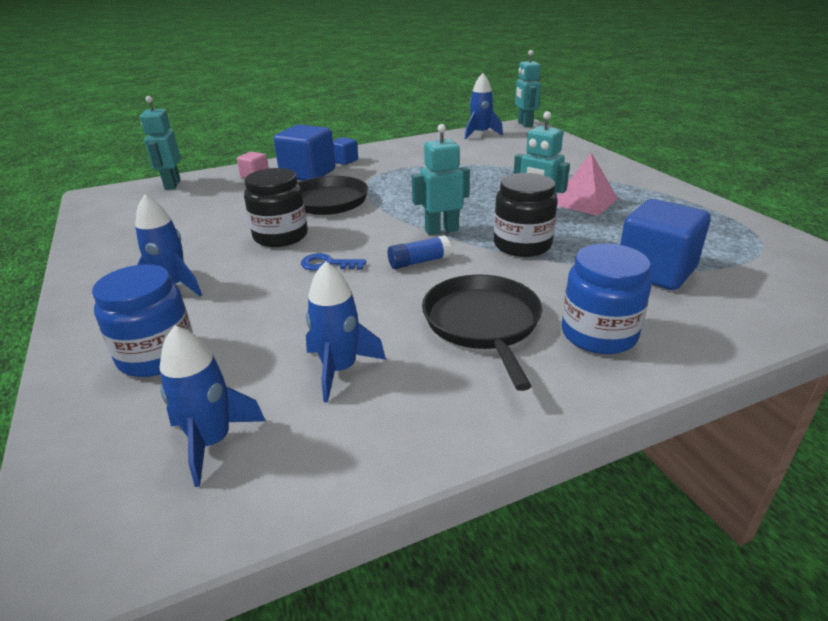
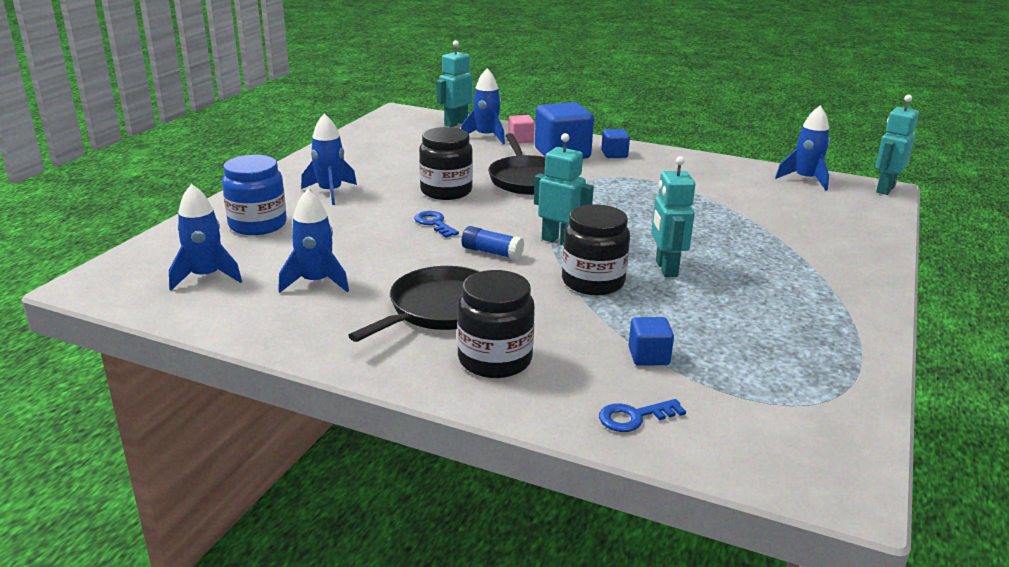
camera: 45 degrees right, 5 degrees down
(222, 184) = (486, 137): none -> blue rocket
(584, 201) = (741, 280): pink pyramid -> none
(598, 334) = (495, 359): blue jar -> black jar
(655, 271) = (648, 356): blue cube -> blue cube, size x0.51
(738, 313) = (634, 417): none -> blue key

